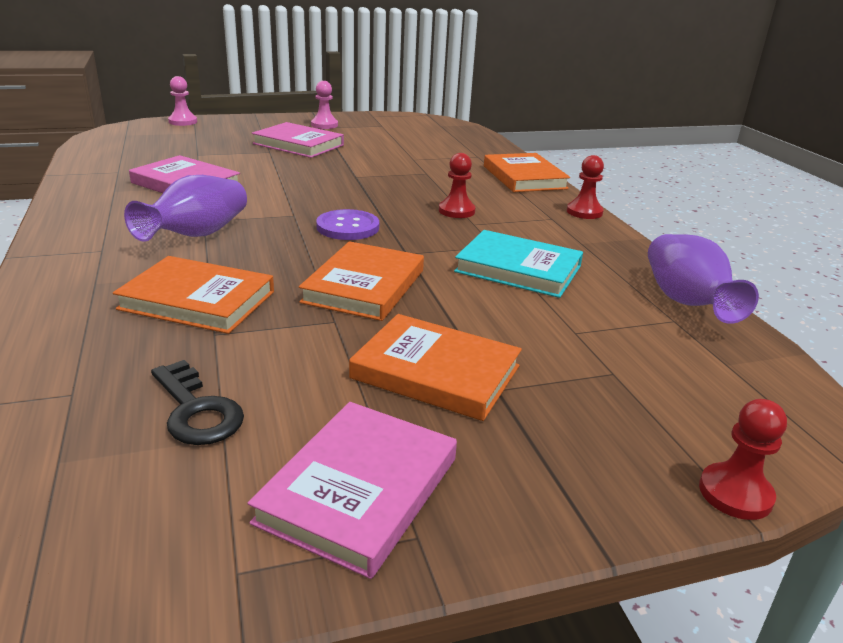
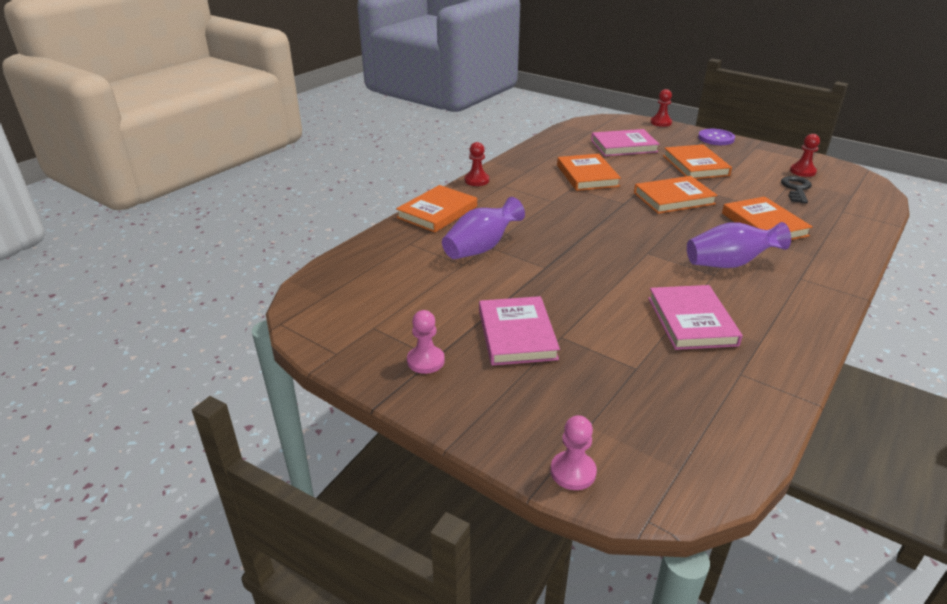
camera: 125 degrees left, 5 degrees up
(348, 227) = (628, 229): purple button -> purple button (716, 138)
(359, 490) = (761, 157): pink book -> pink book (623, 146)
(456, 211) = (543, 211): red pawn -> red pawn (802, 171)
(518, 269) = (587, 176): turquoise book -> orange book
(685, 302) = (553, 142): purple vase -> purple vase (481, 248)

